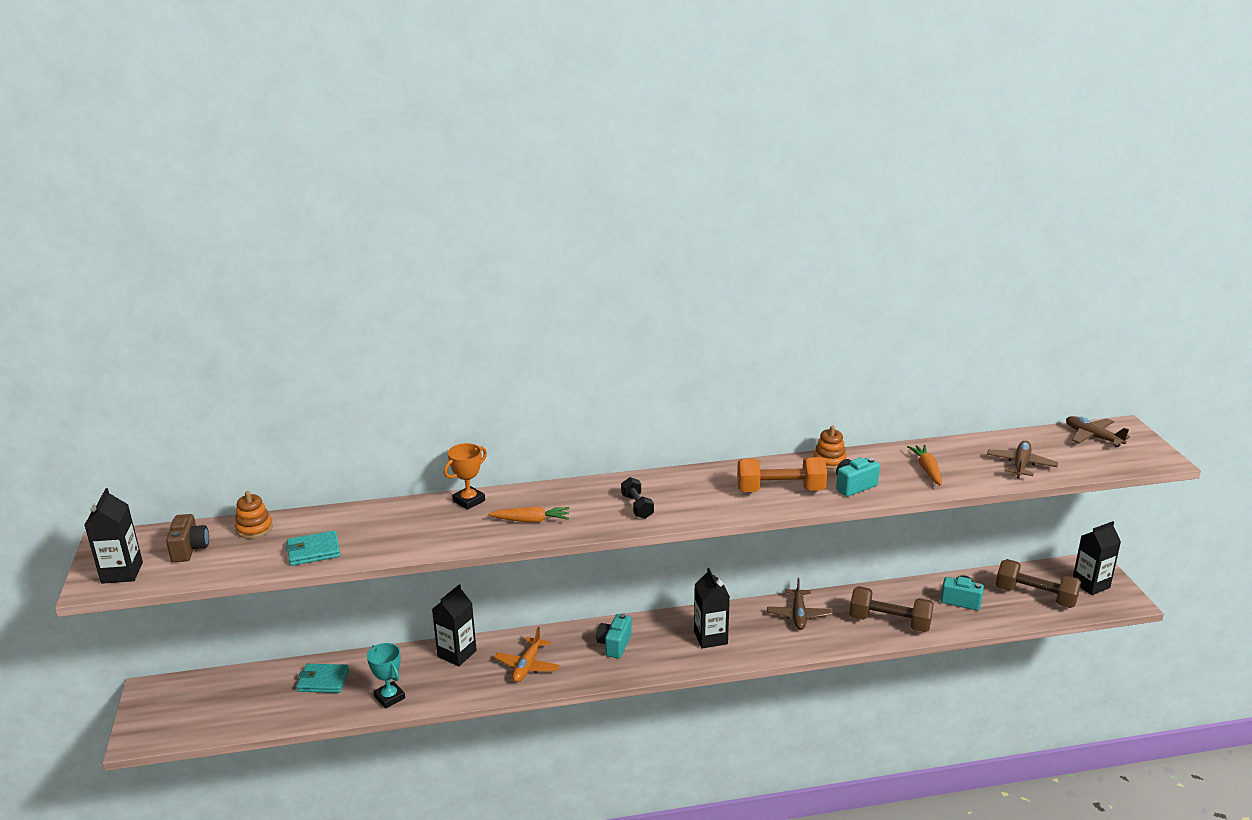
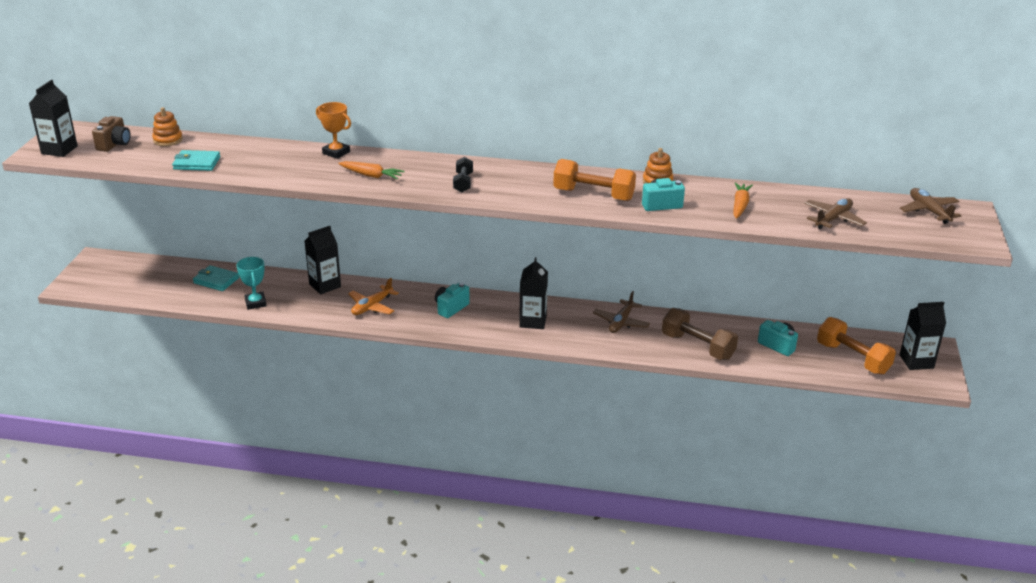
camera: 20 degrees right, 5 degrees up
(469, 501) = (336, 152): orange trophy -> orange trophy turned 60 degrees clockwise
(1035, 596) = (852, 358): brown dumbbell -> orange dumbbell

